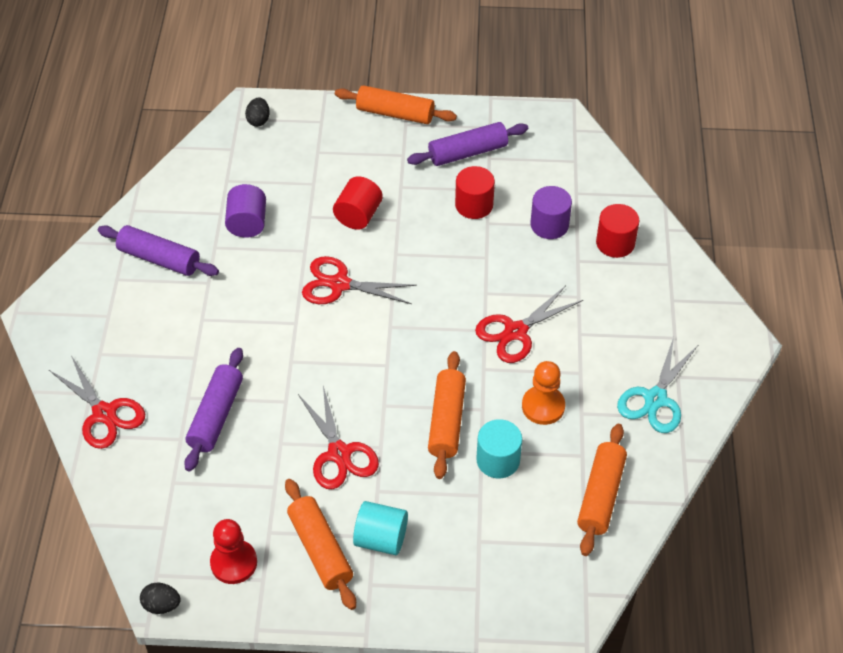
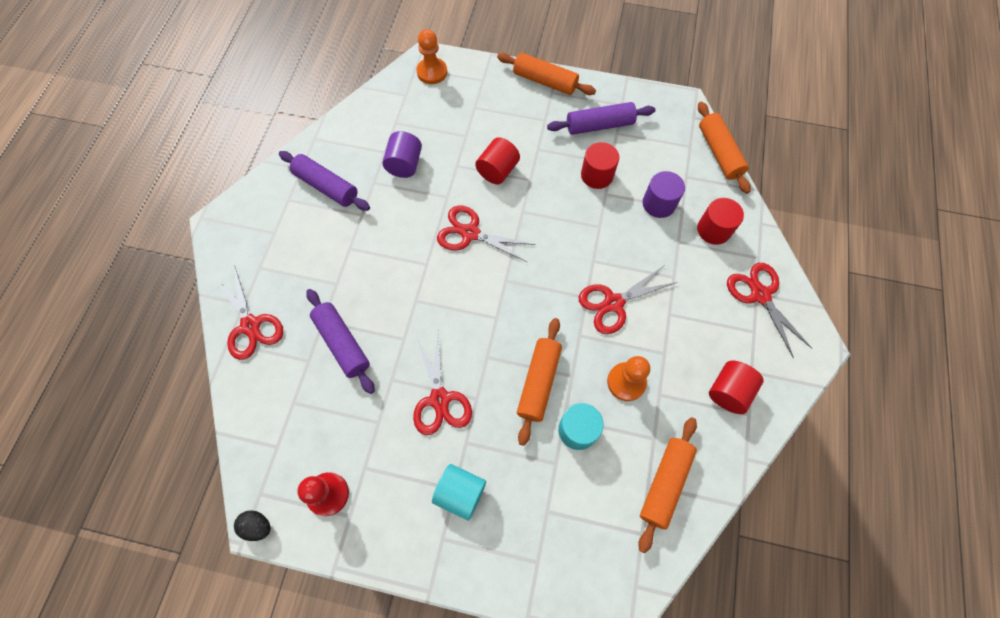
camera: 10 degrees right, 15 degrees up
(216, 415) = (342, 343): purple rolling pin -> purple rolling pin turned 60 degrees counterclockwise
(258, 120) = (432, 72): black egg -> orange pawn
(320, 549) = (405, 494): orange rolling pin -> orange rolling pin (719, 153)
(655, 399) = (728, 391): turquoise scissors -> red cylinder
(676, 301) = (760, 295): none -> red scissors

